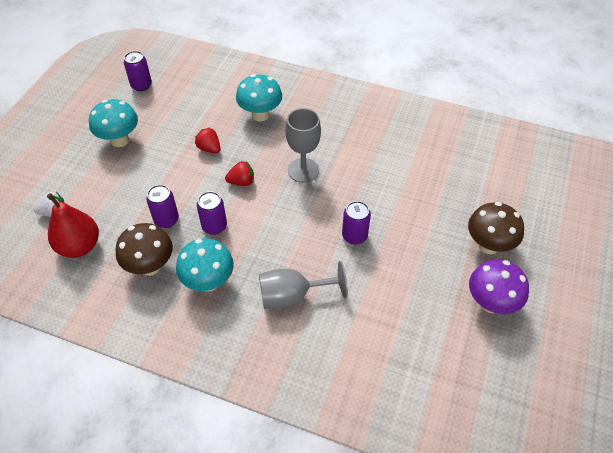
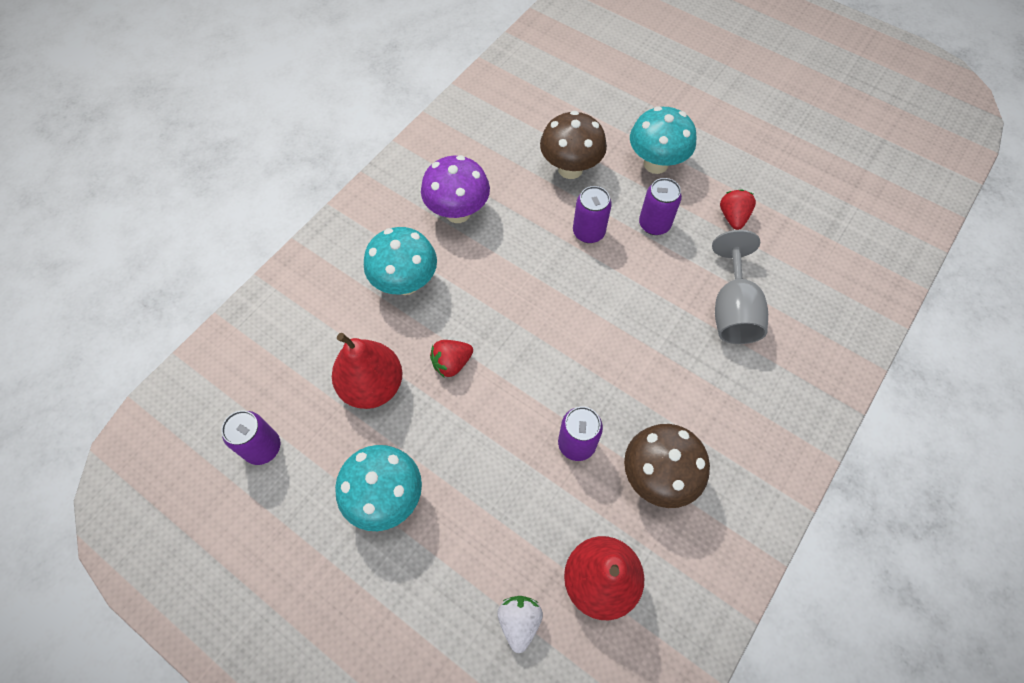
camera: 75 degrees left, 10 degrees up
(186, 118) = (372, 386): none -> red pear
(208, 282) = (696, 403): turquoise mushroom -> turquoise mushroom (655, 164)
(214, 226) = (603, 381): purple can -> purple can (588, 232)
(241, 182) = (531, 332): red strawberry -> red strawberry (733, 217)
(303, 170) = (531, 253): grey goblet -> none
(488, 245) = (693, 106): brown mushroom -> brown mushroom (570, 169)
(490, 303) = (767, 129): purple mushroom -> purple mushroom (458, 212)

